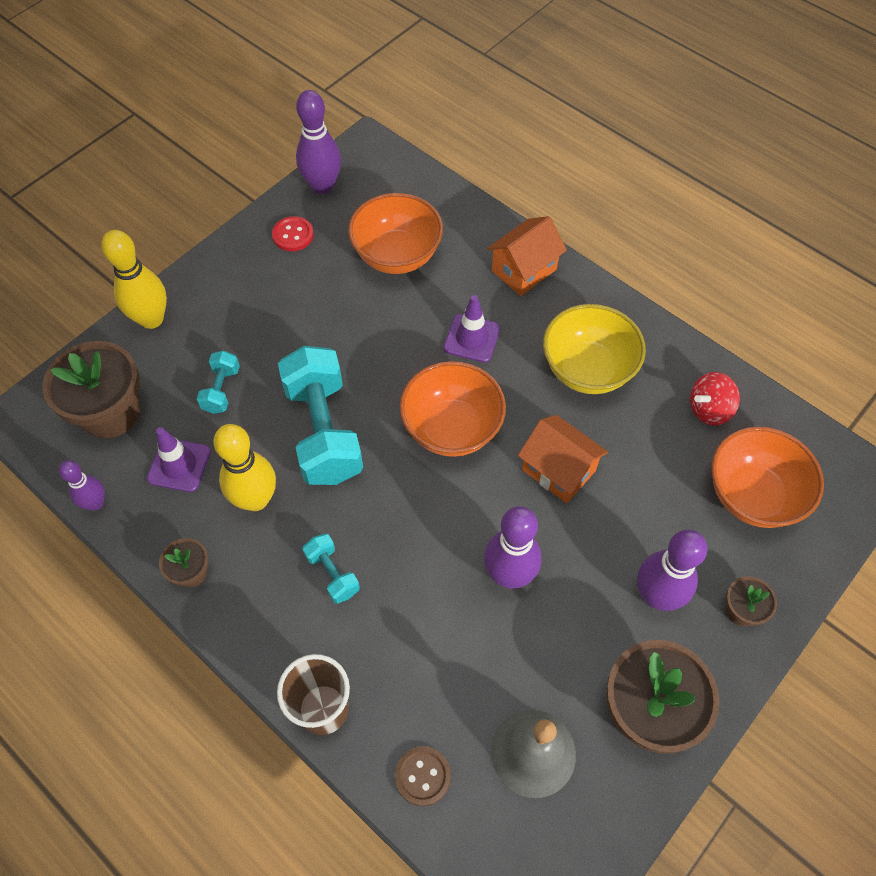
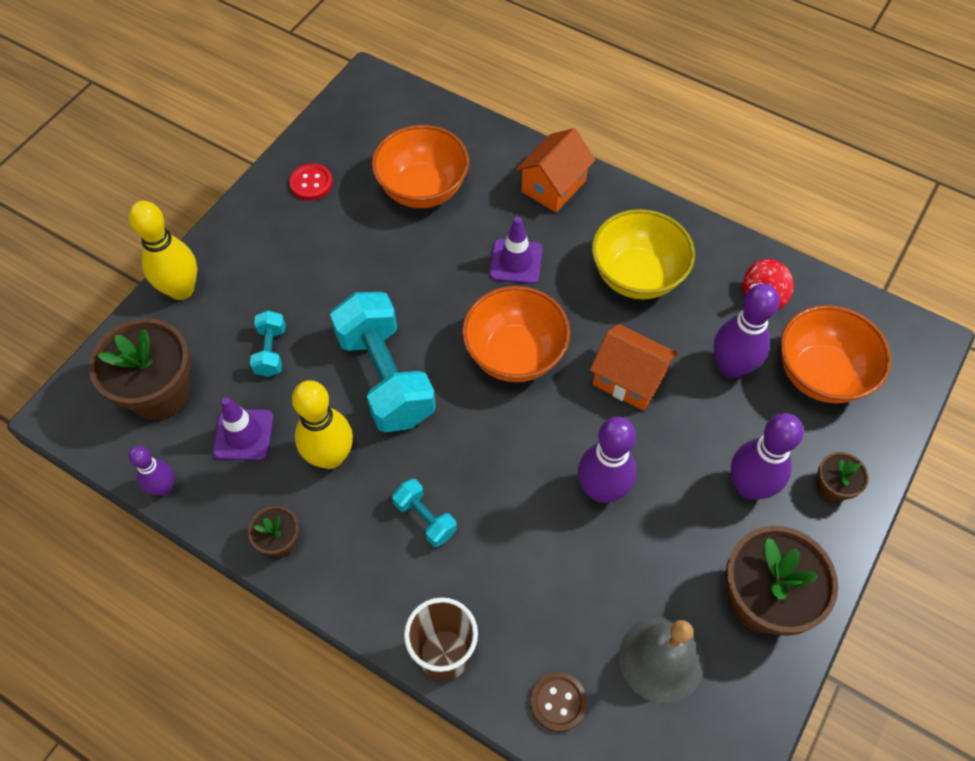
camera: 10 degrees left, 0 degrees up
(322, 186) = (331, 129): purple bowling pin -> purple bowling pin (731, 367)

